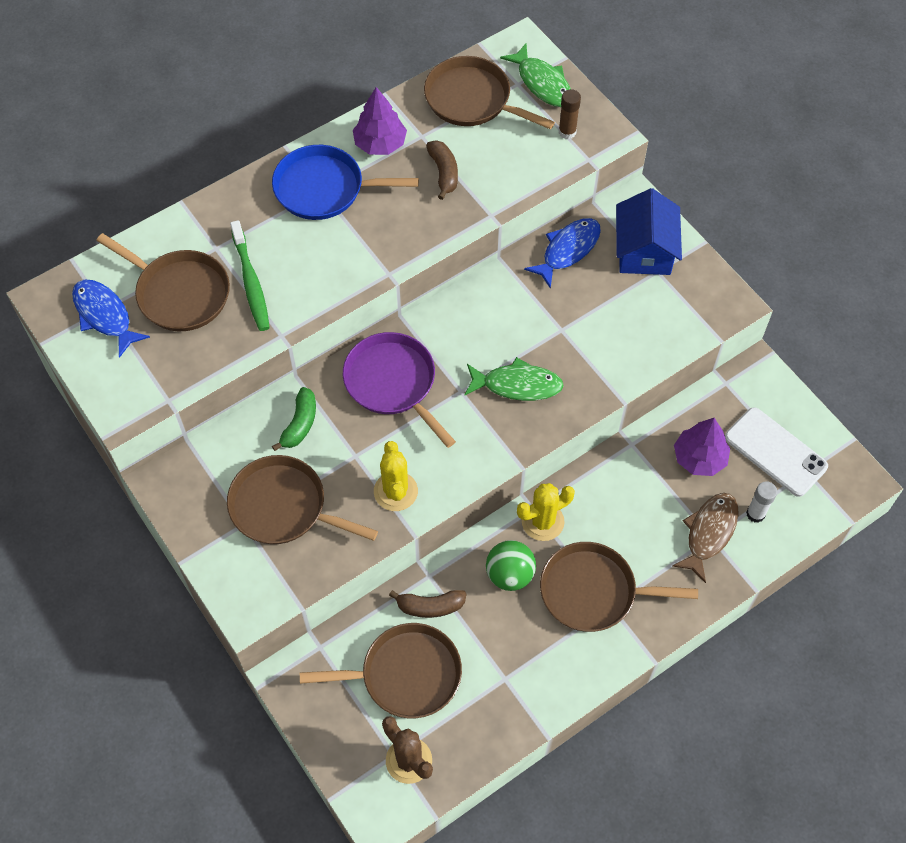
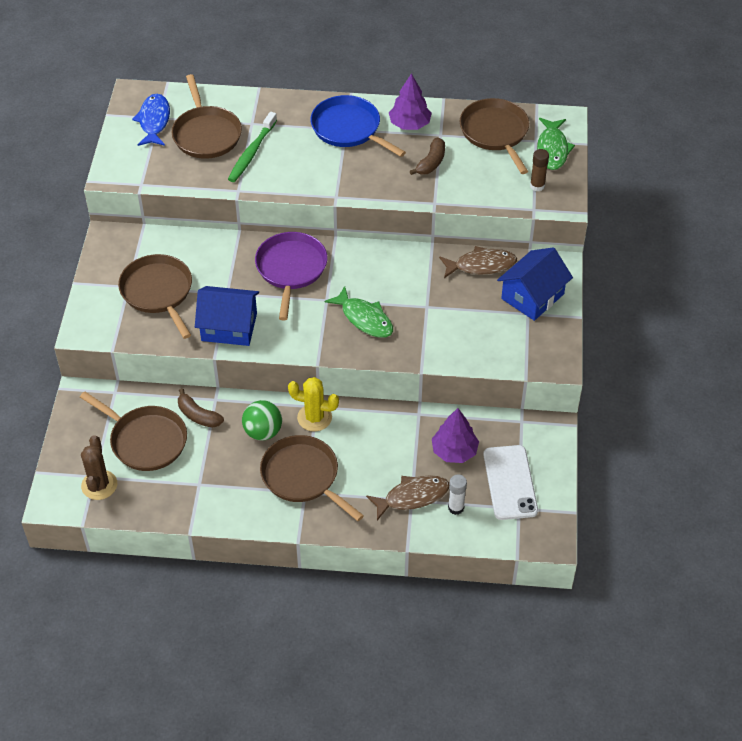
camera: 40 degrees right, 10 degrees down
(300, 424) = (214, 256): green banana -> none
(395, 491) = (229, 327): yellow cactus -> blue house
(568, 250) = (481, 265): blue fish -> brown fish

